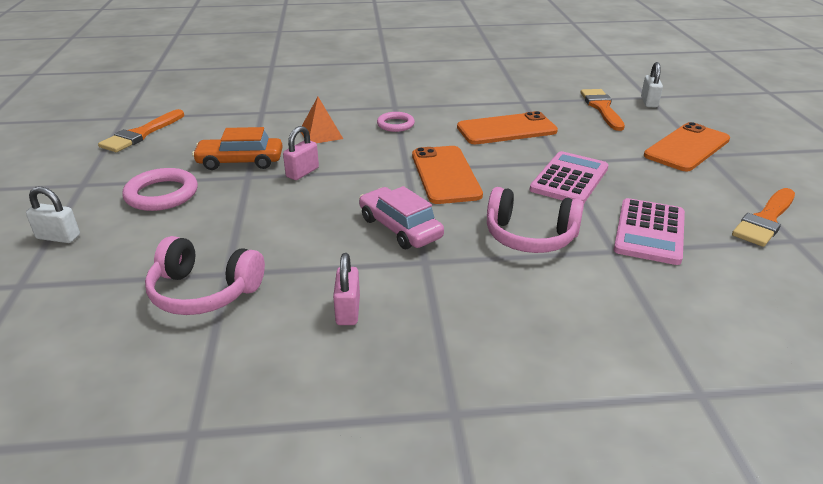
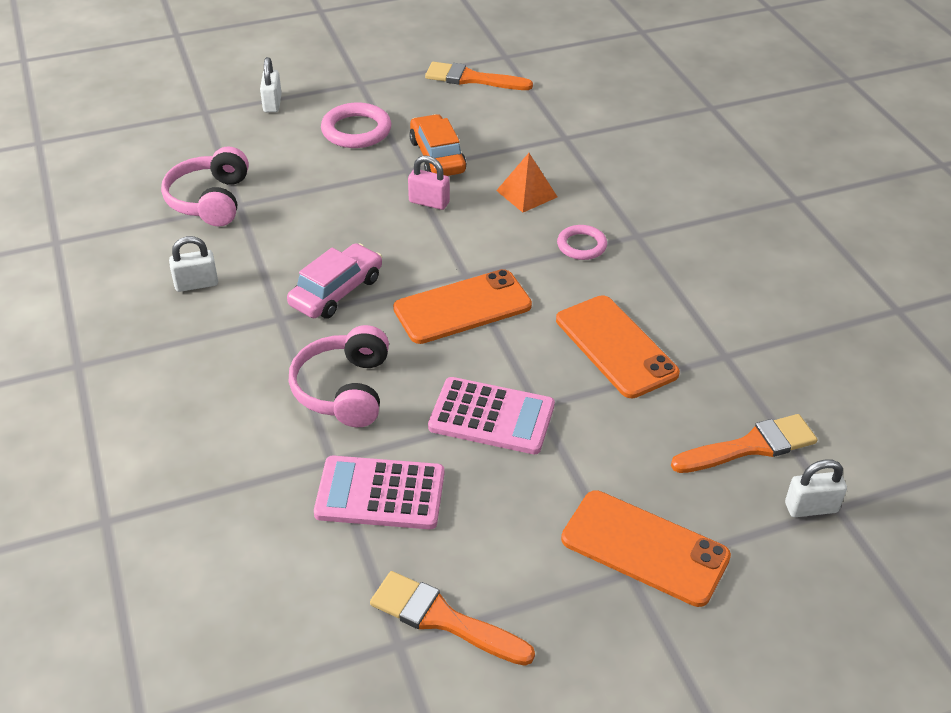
camera: 75 degrees right, 10 degrees up
(348, 311) = (196, 284): pink padlock -> white padlock

